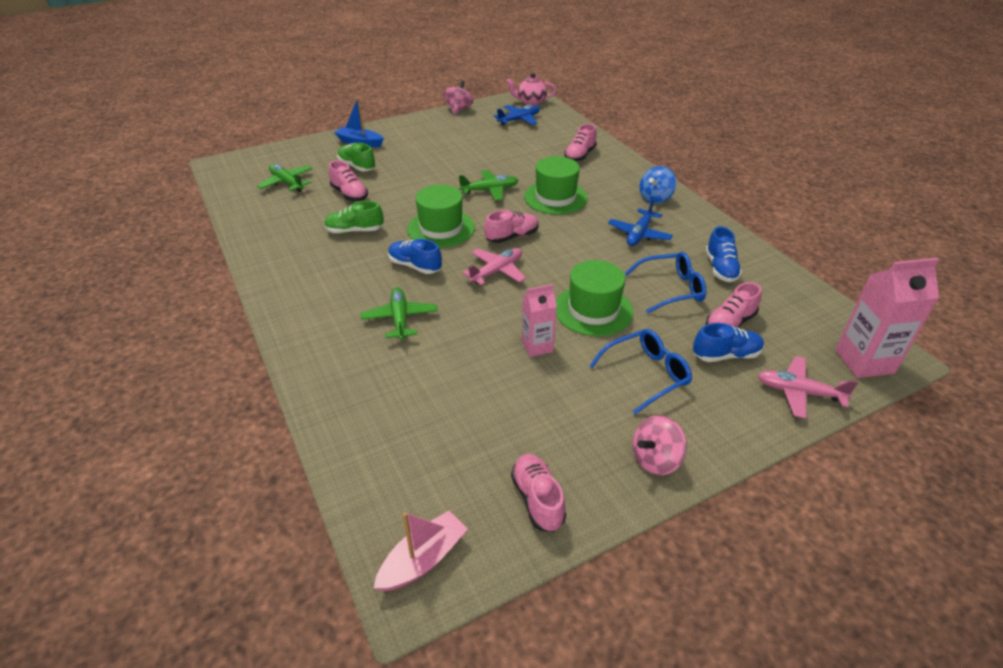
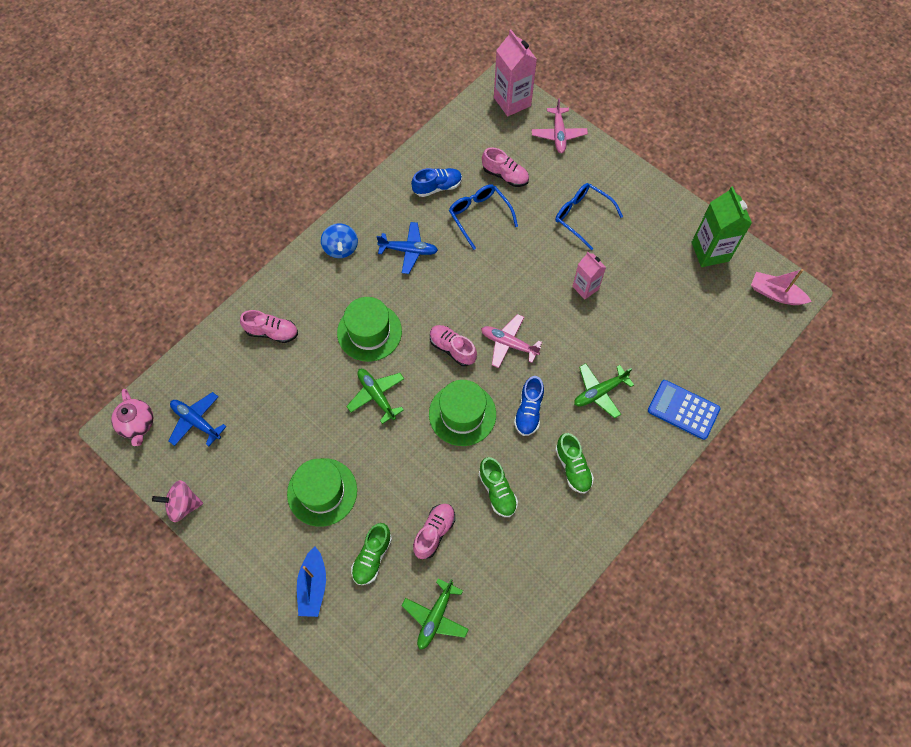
camera: 110 degrees left, 25 degrees up
(329, 379) = (683, 410): none -> blue calculator
(337, 278) = (573, 467): none -> green shoe
(537, 499) = (710, 251): pink shoe -> green carton
(593, 310) = (528, 262): green hat -> green hat (322, 492)
(655, 198) = (341, 248): blue spinning top -> blue spinning top turned 60 degrees clockwise
(655, 459) = (651, 200): pink spinning top -> none
(726, 355) = (541, 175): blue shoe -> none

